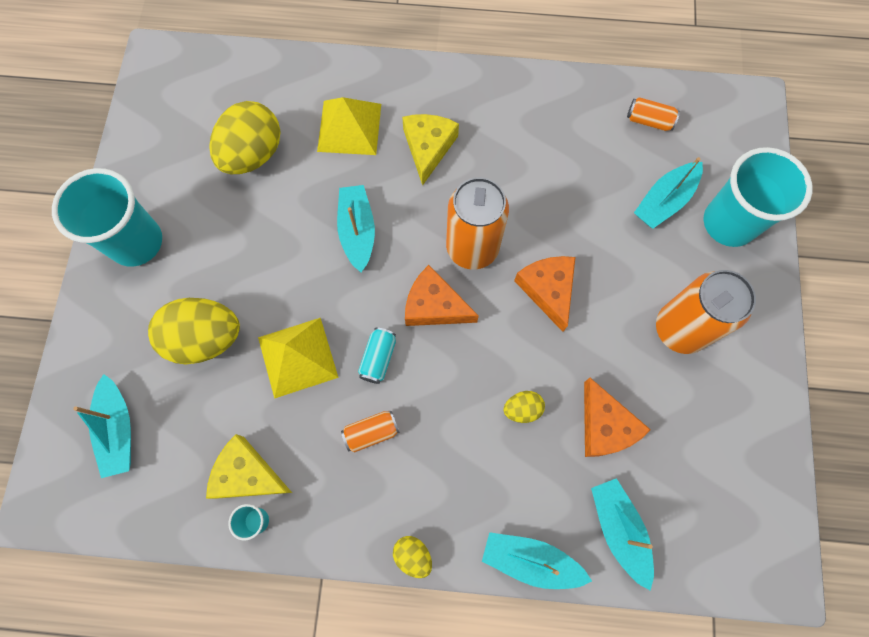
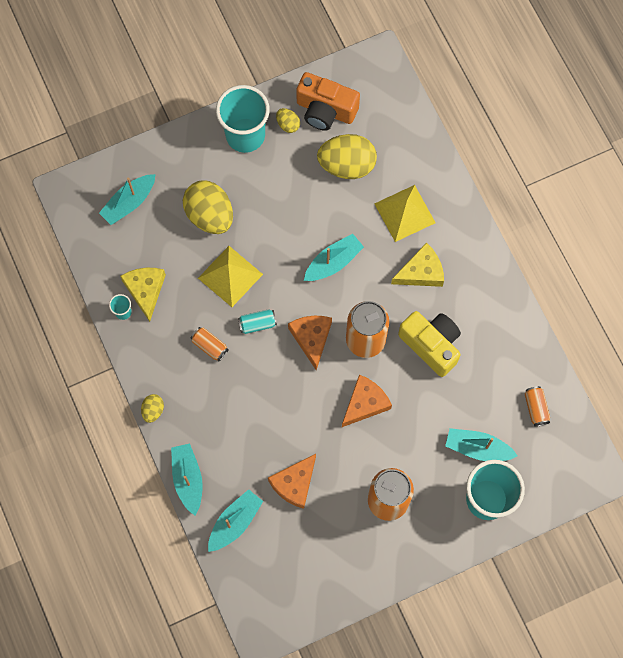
camera: 60 degrees right, 0 degrees up
(172, 141) = (325, 110): none -> orange camera
(519, 183) = (431, 345): none -> yellow camera
(522, 409) = (276, 428): yellow egg -> yellow egg (288, 124)

